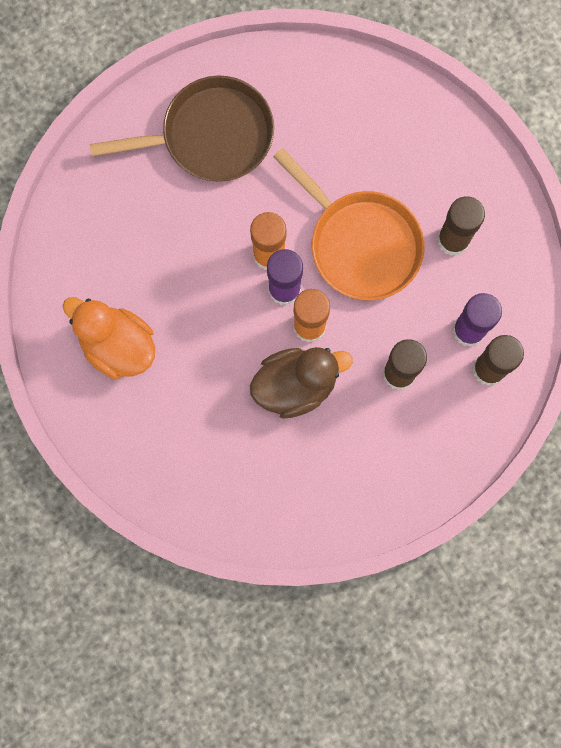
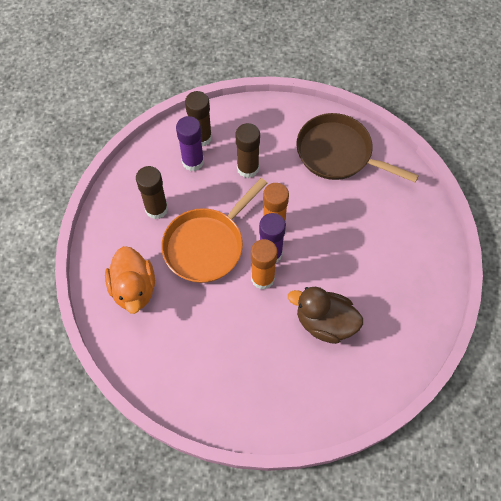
camera: 140 degrees left, 15 degrees down
(117, 345) = (391, 295): orange duck -> orange duck (133, 289)
(210, 136) = (236, 374): brown pan -> brown pan (338, 153)
(296, 385) = (307, 202): brown duck -> brown duck (325, 322)
(360, 243) = (207, 245): orange pan -> orange pan turned 135 degrees counterclockwise

